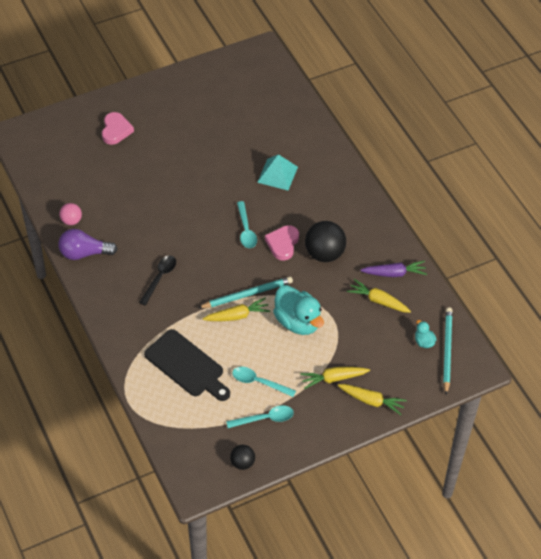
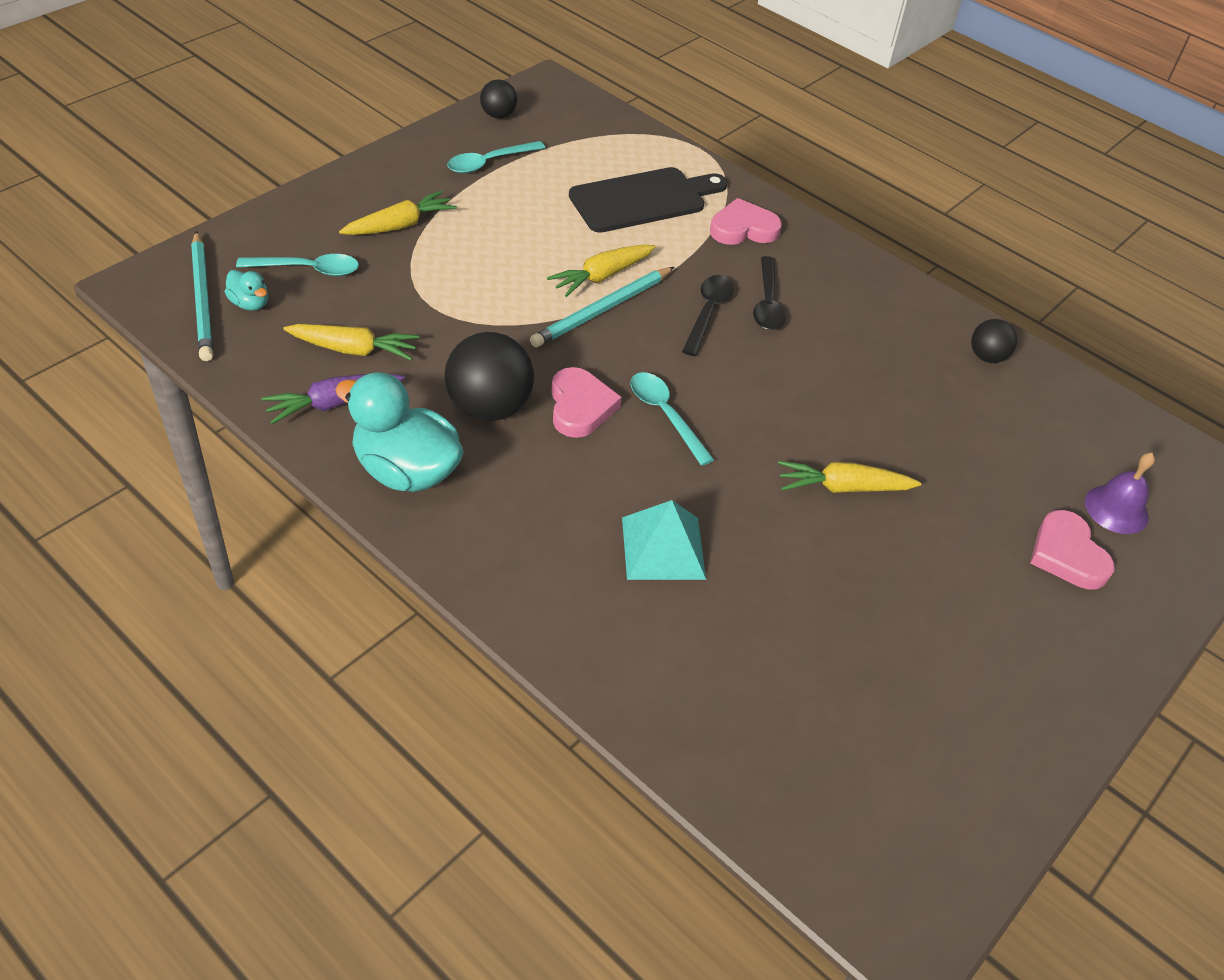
camera: 155 degrees right, 5 degrees down
(71, 221) = (987, 357): pink ball -> black ball
(78, 141) = (1116, 509): none -> purple bell
(84, 253) = (920, 312): purple light bulb -> none
(141, 330) = (743, 228): none -> pink heart
(186, 365) = (643, 200): black cutting board -> black cutting board turned 135 degrees clockwise
(194, 280) = (708, 312): none -> black spoon
(258, 382) = (520, 200): turquoise spoon -> turquoise spoon (308, 269)
(297, 322) = (493, 288): turquoise duck -> turquoise duck (406, 471)
(371, 401) = (326, 209): yellow carrot -> yellow carrot (843, 487)

